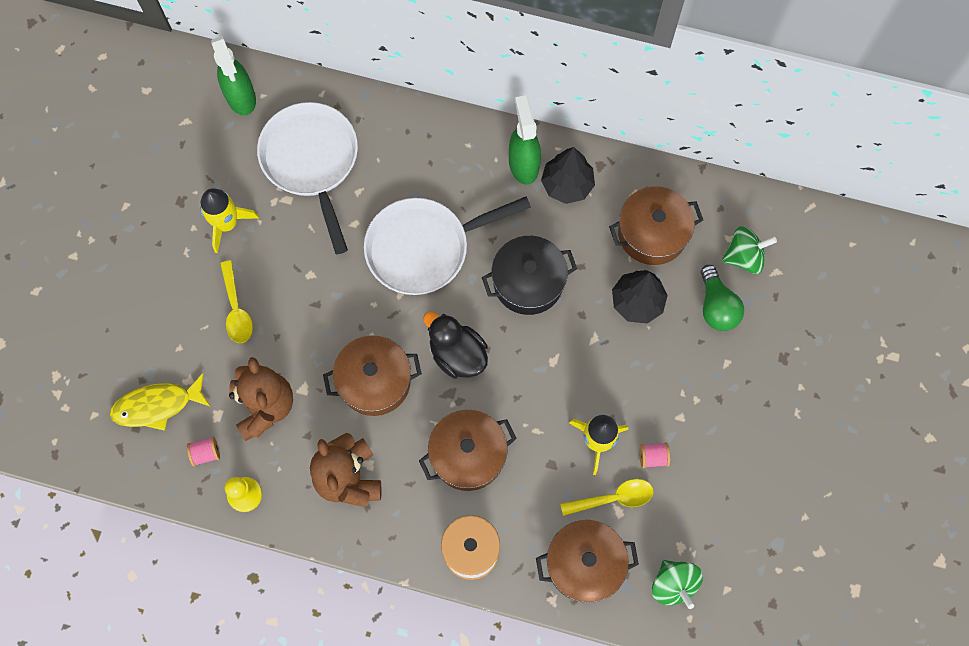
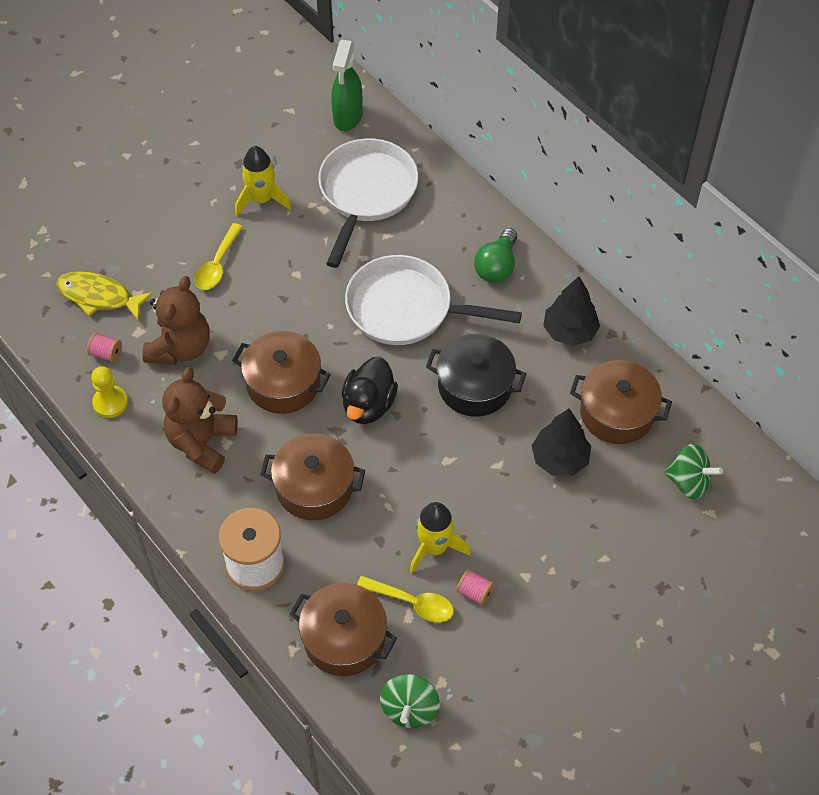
camera: 35 degrees right, 15 degrees down
(457, 354) = (368, 405): black duck -> black duck turned 150 degrees counterclockwise
(523, 164) = (543, 294): green spray bottle -> none
(716, 306) = (631, 506): green light bulb -> green light bulb (497, 266)

